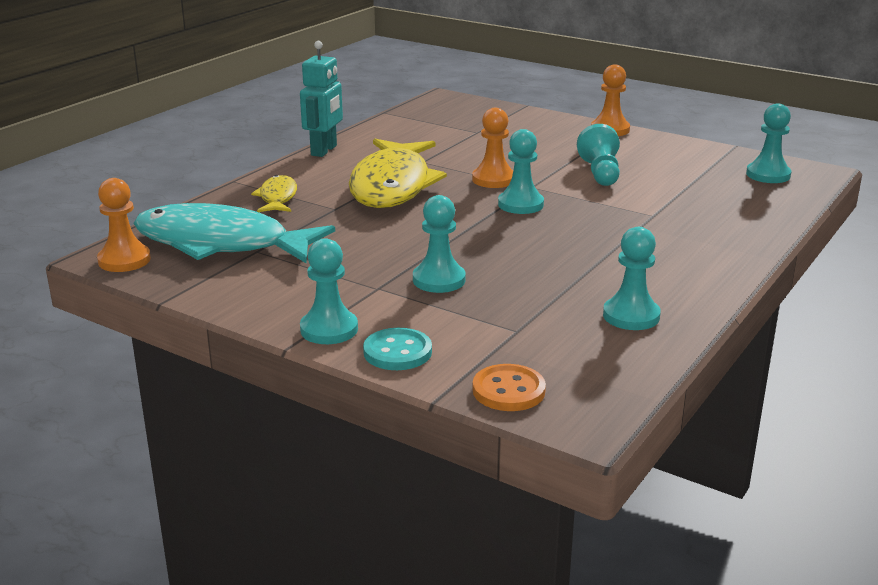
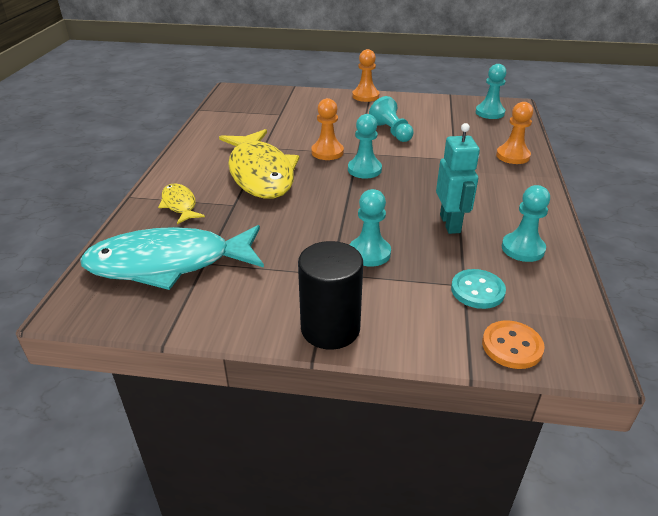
camera: 25 degrees left, 10 degrees up
(124, 260) = (93, 305): orange pawn -> orange pawn (512, 156)
(324, 150) = (181, 152): turquoise robot -> turquoise robot (450, 224)
(329, 329) = (330, 328): turquoise pawn -> black cylinder
(397, 352) = (401, 334): turquoise button -> turquoise button (477, 290)

